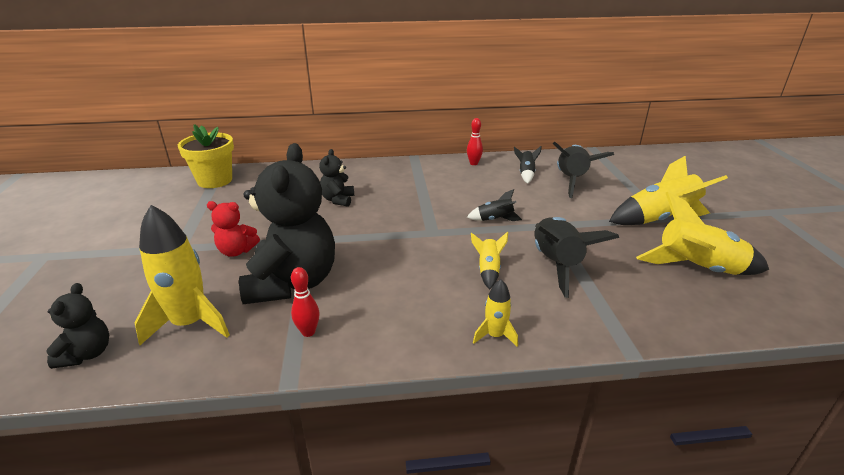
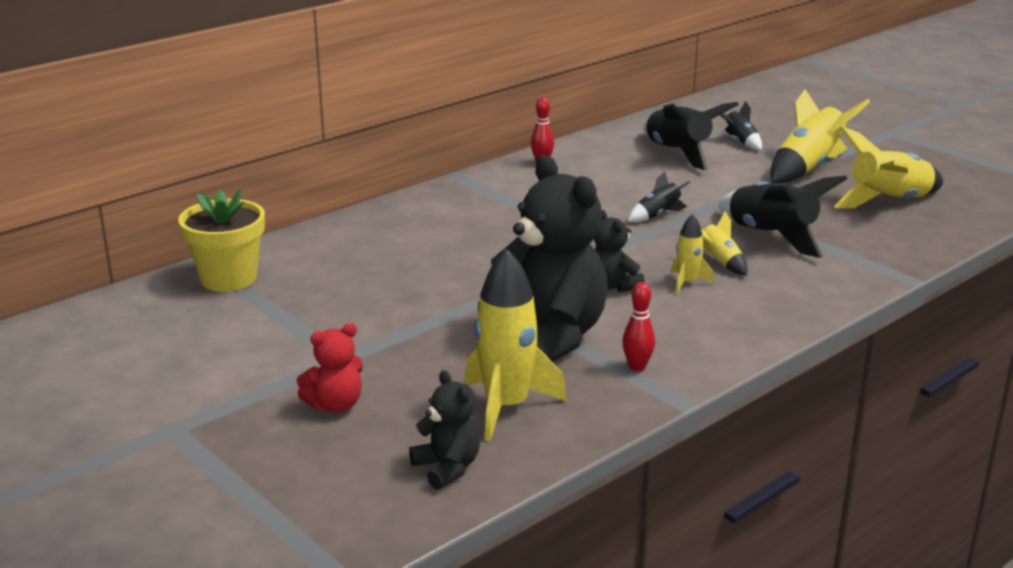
camera: 35 degrees left, 5 degrees down
(236, 251) = (425, 336): red teddy bear -> red teddy bear (335, 405)
(338, 200) = (447, 249): black teddy bear -> black teddy bear (613, 286)
(495, 335) = (799, 308): yellow rocket -> yellow rocket (687, 283)
(526, 174) = (619, 159): black rocket -> black rocket (740, 141)

